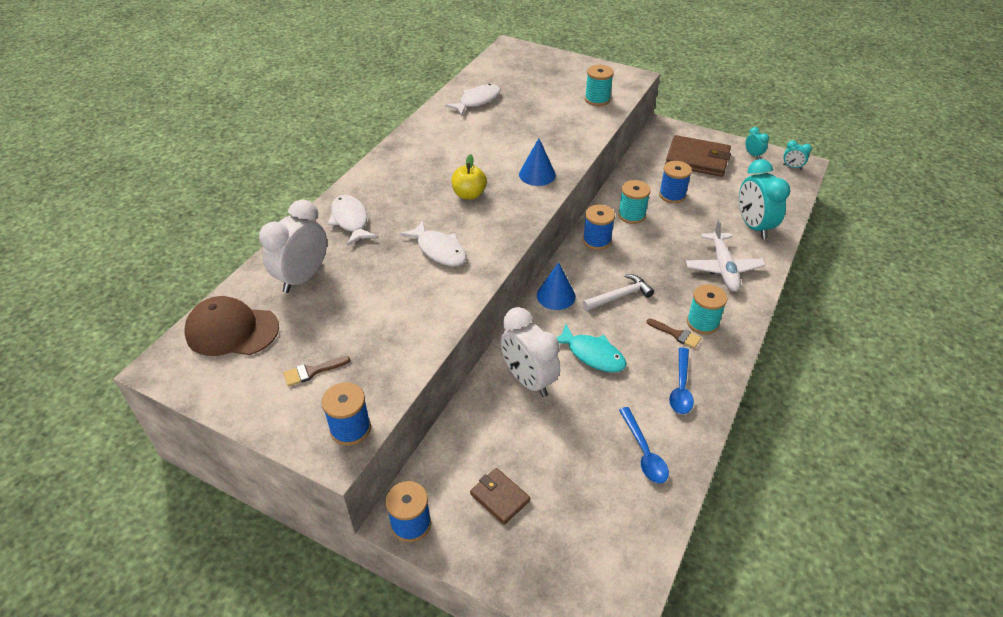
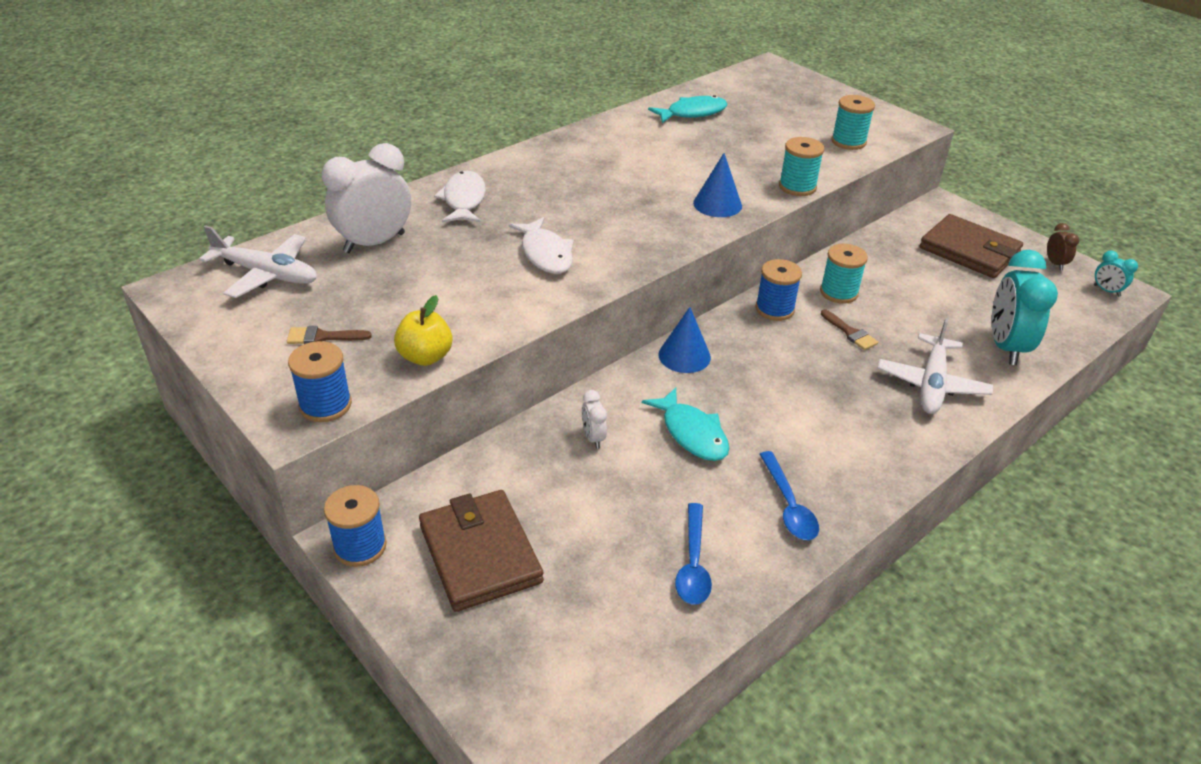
camera: 20 degrees right, 5 degrees down
(232, 330) = (266, 274): brown cap -> white plane
(469, 194) = (619, 206): yellow apple -> yellow apple (425, 357)
(477, 101) = (692, 113): white fish -> turquoise fish
(500, 497) = (480, 554): brown wallet -> brown wallet, size x1.82
(528, 380) = (593, 438): white clock -> white clock, size x0.46
(619, 296) = (768, 378): white hammer -> none
(672, 195) = (909, 283): blue spool -> none
(676, 334) = (819, 442): brown brush -> brown brush (850, 333)
(681, 387) = (788, 505): blue spoon -> blue spoon turned 45 degrees counterclockwise
(702, 323) = (864, 439): turquoise spool -> turquoise spool (797, 187)
(753, 155) = (1055, 263): turquoise clock -> brown clock

